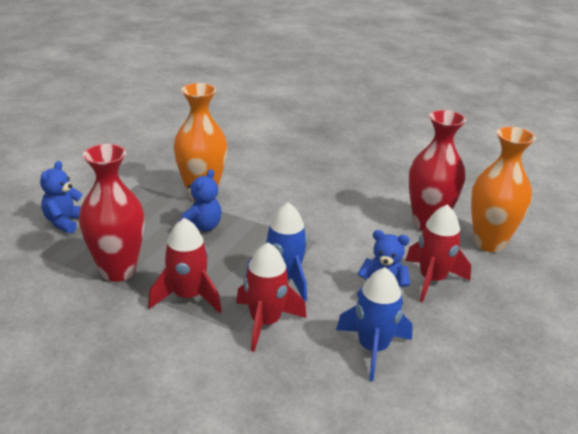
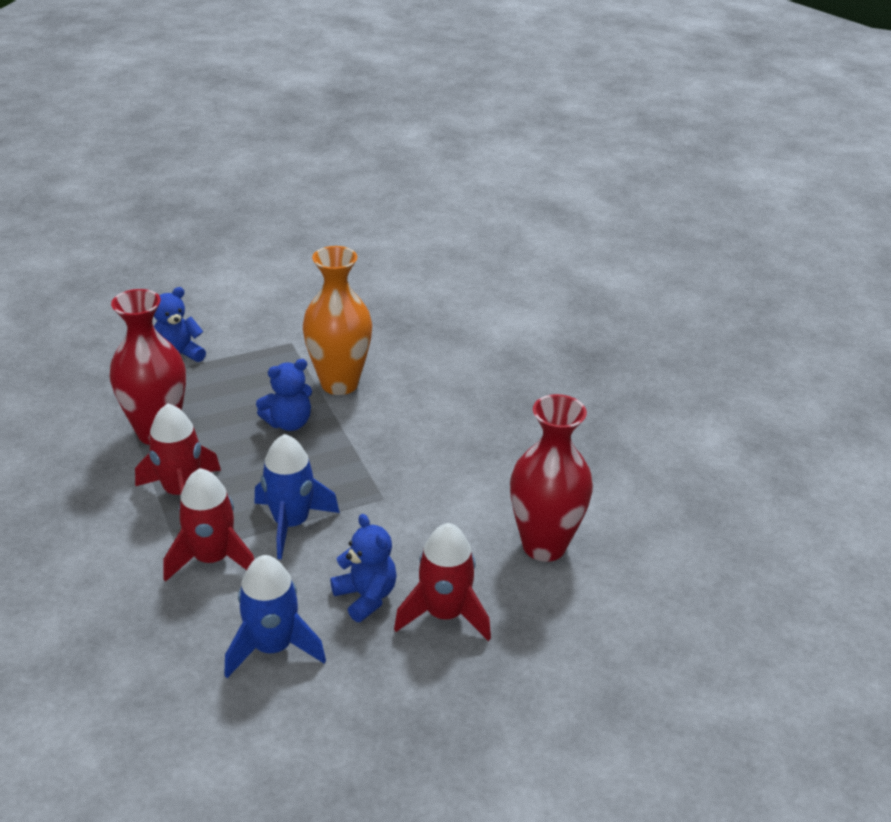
camera: 40 degrees right, 5 degrees up
(489, 243) = (585, 611): orange vase -> none

